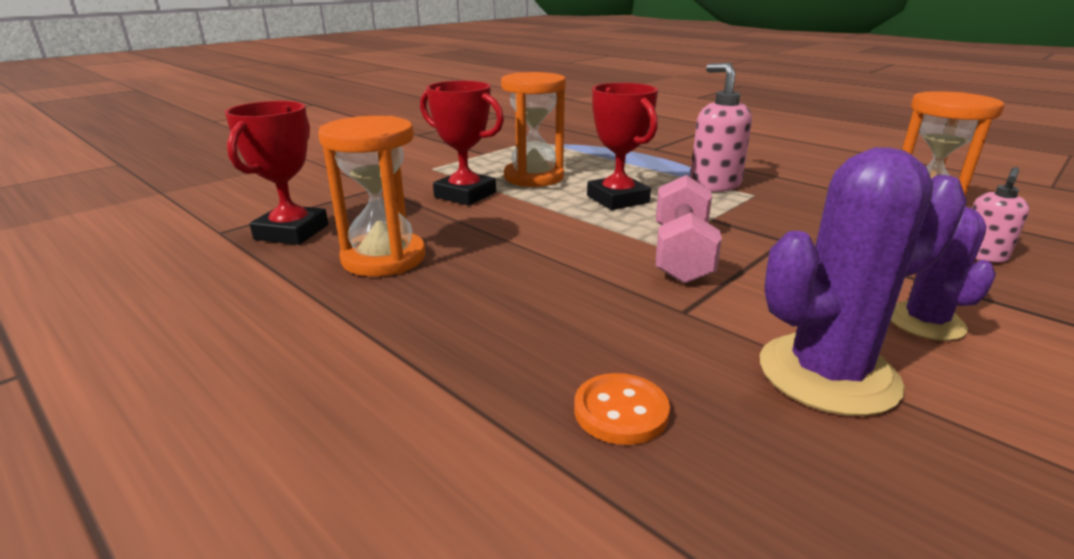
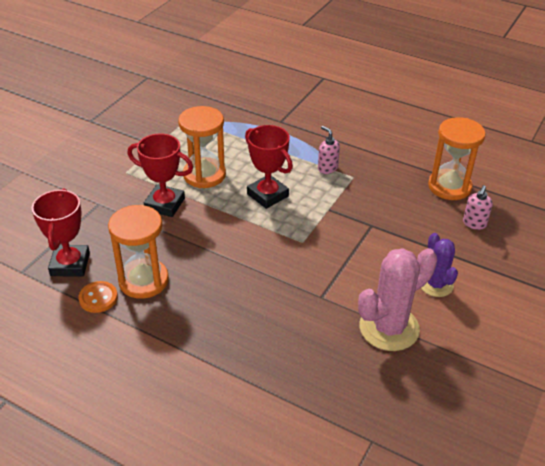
camera: 15 degrees left, 15 degrees up
(620, 411) = (302, 366): orange button -> orange button (98, 298)
(681, 254) = (315, 248): pink dumbbell -> none
(714, 185) = (327, 168): pink soap dispenser -> pink soap dispenser, size x0.60
(828, 374) = (389, 328): purple cactus -> pink cactus

